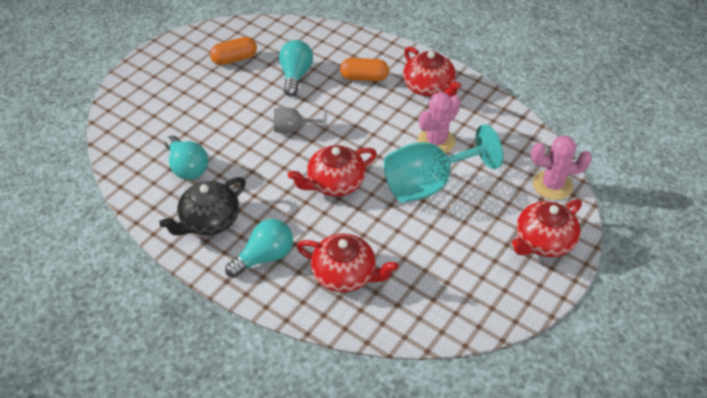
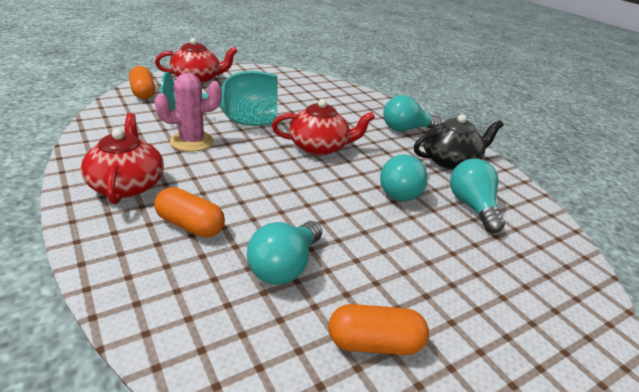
camera: 160 degrees left, 15 degrees down
(245, 160) = (402, 191): none -> turquoise light bulb
(294, 129) = (331, 200): grey goblet -> none
(345, 274) = (348, 106): red teapot -> none
(552, 185) = (143, 93): pink cactus -> orange capsule

